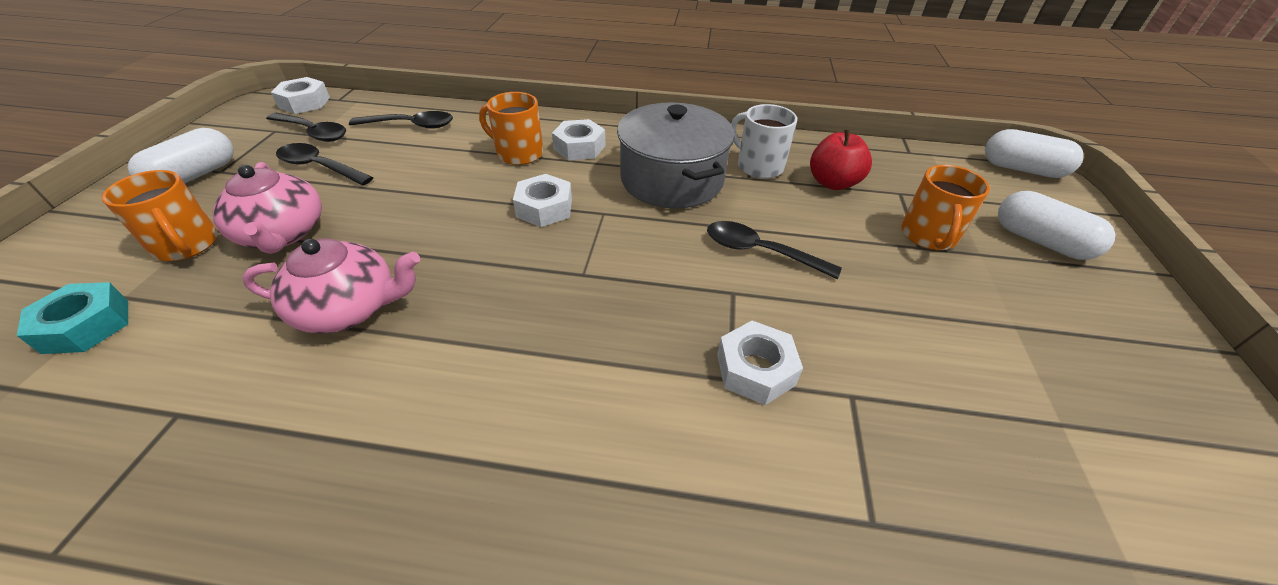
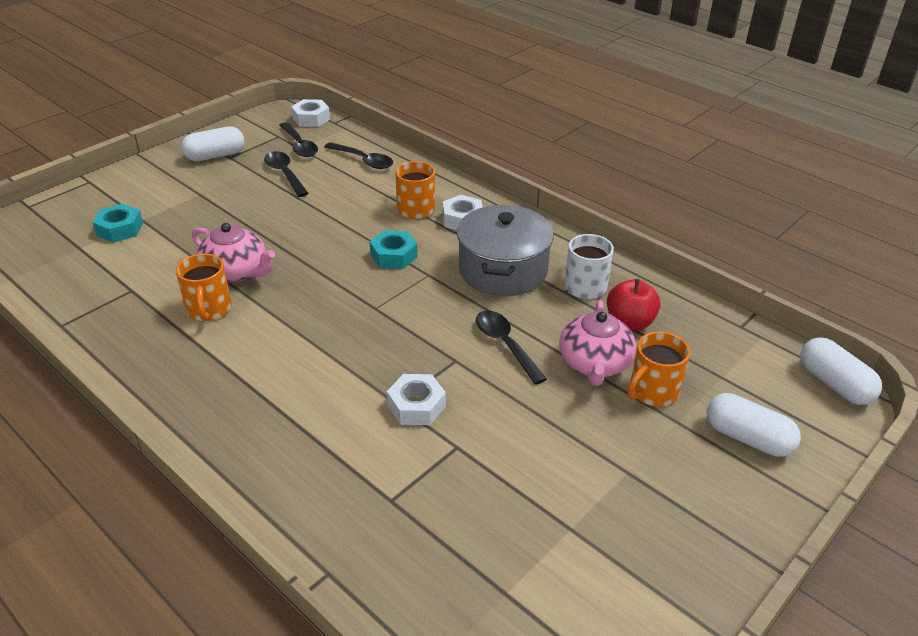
camera: 35 degrees right, 5 degrees down
(187, 245) = (185, 201): orange mug -> orange mug (209, 309)
(283, 234) = (234, 213): pink teapot -> pink teapot (594, 363)
(544, 208) = (394, 256): white nut -> turquoise nut
(1040, 241) = (747, 438): white capsule -> white capsule turned 45 degrees counterclockwise

